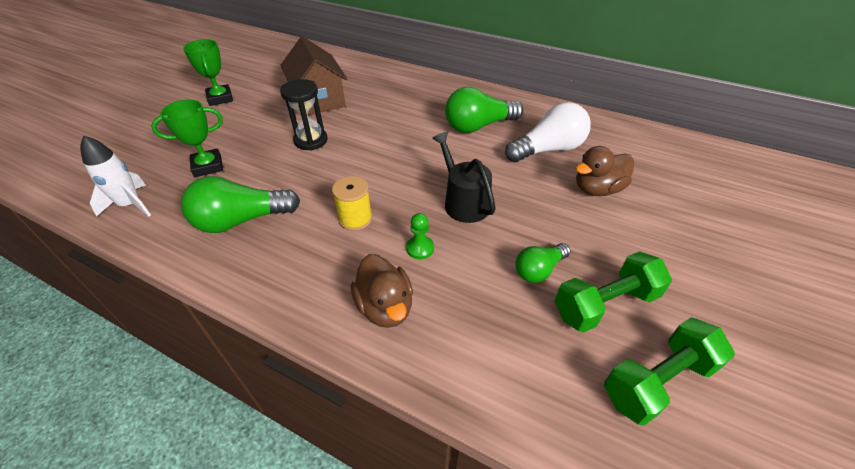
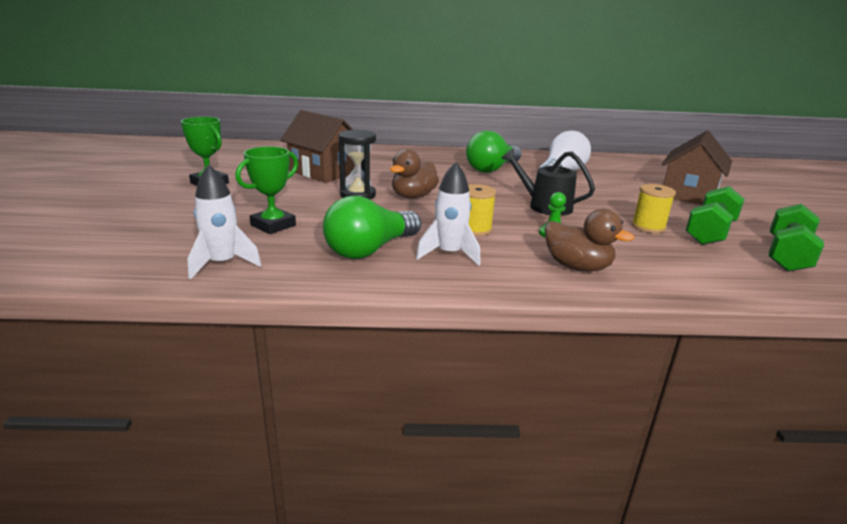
camera: 30 degrees left, 20 degrees down
(294, 248) = (449, 254): none -> white rocket
(539, 270) = (648, 227): green light bulb -> yellow spool
(597, 189) = (623, 185): brown duck -> brown duck (413, 196)
(668, 225) = (688, 194): none -> brown house

